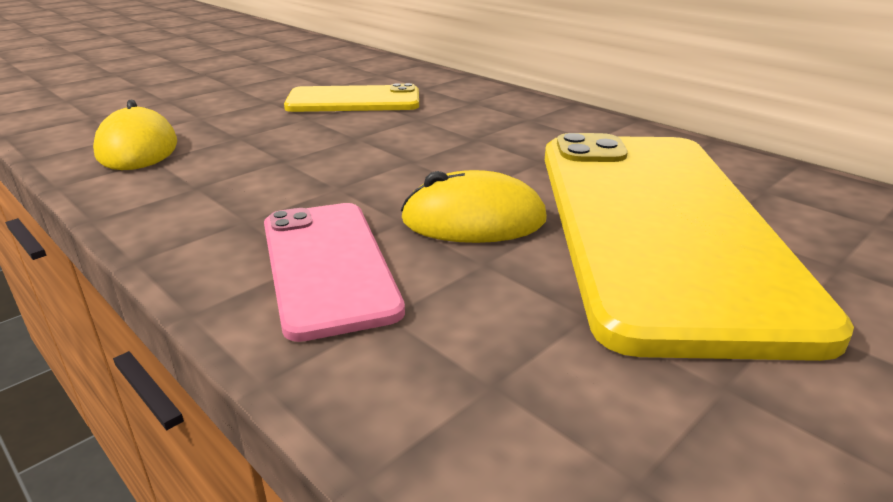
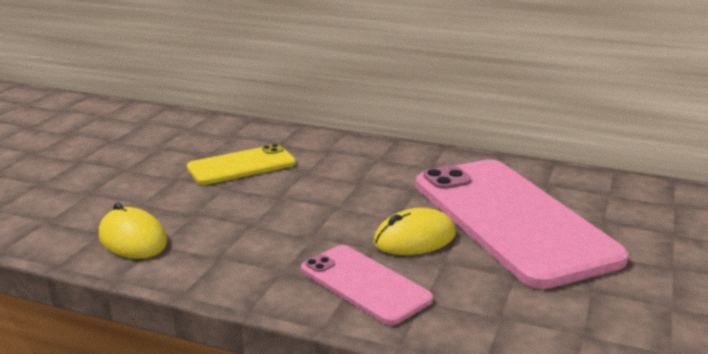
camera: 25 degrees left, 5 degrees down
(658, 227) = (511, 220): yellow phone -> pink phone

